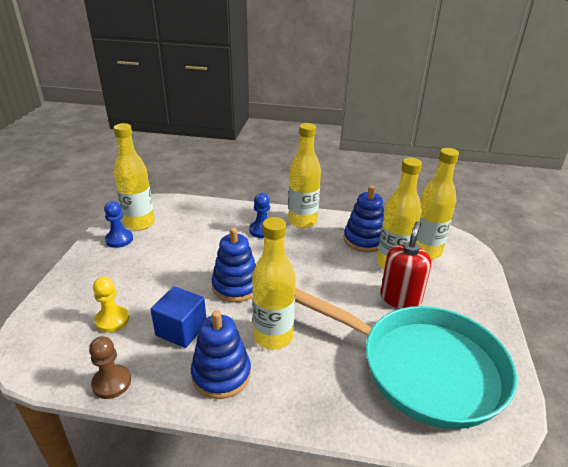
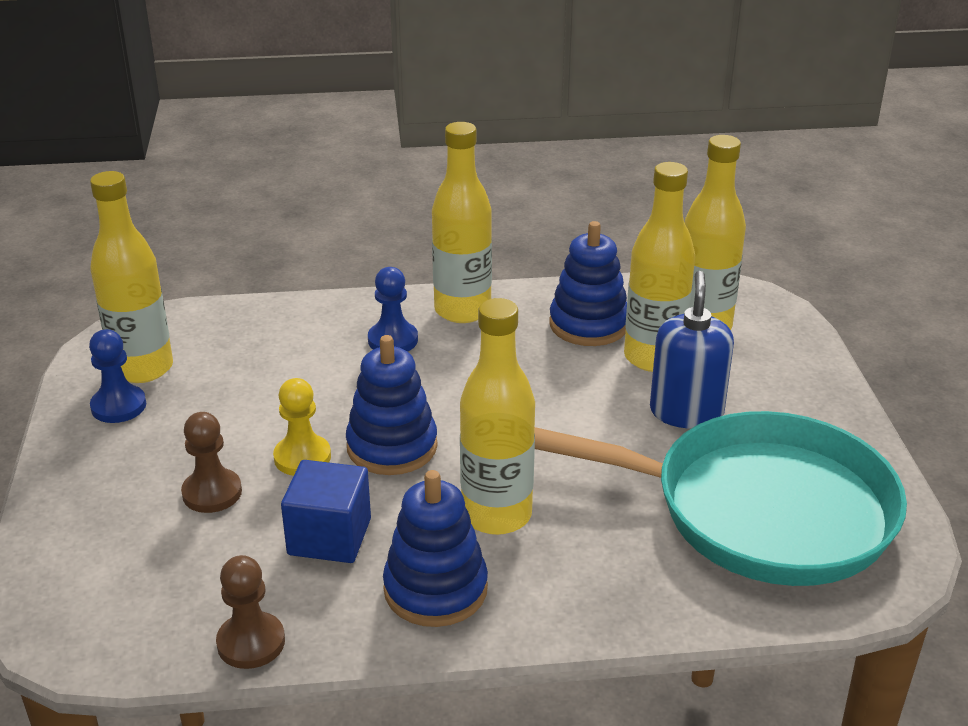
camera: 15 degrees left, 0 degrees up
(112, 320) = (192, 547): yellow pawn -> yellow pawn (302, 457)
(137, 292) = (212, 493): none -> brown pawn
(400, 298) = (686, 412): red soap dispenser -> blue soap dispenser

